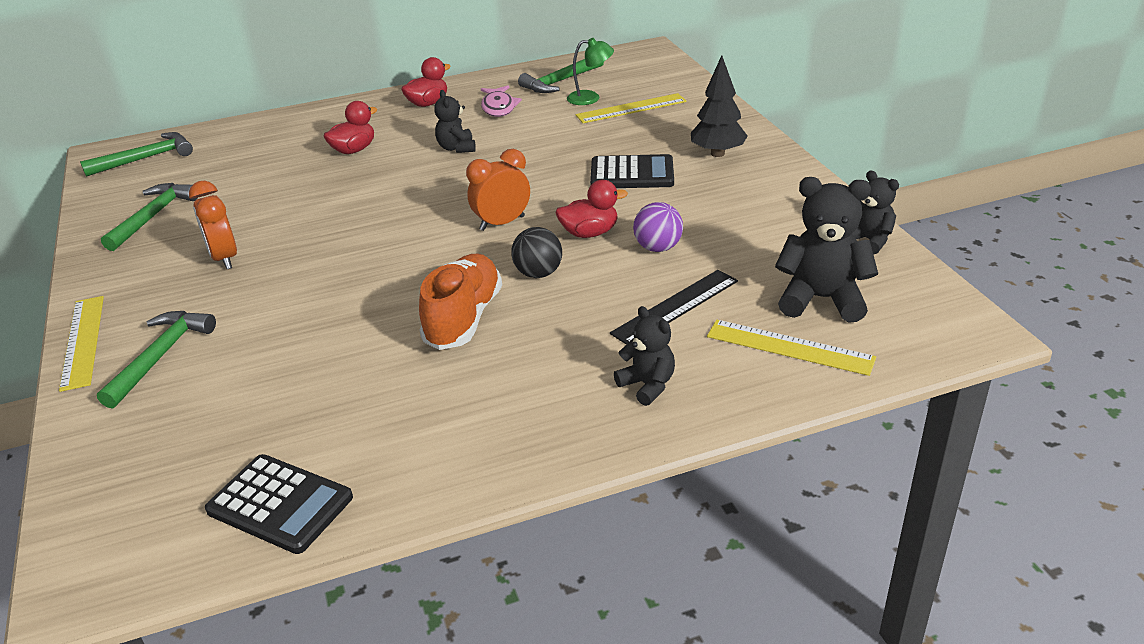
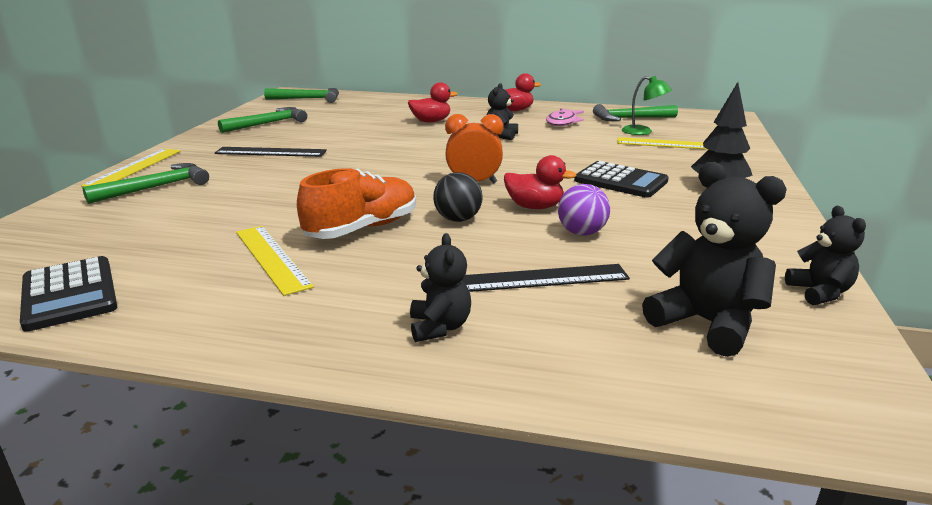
camera: 30 degrees right, 10 degrees down
(224, 258) = (271, 152): orange clock -> black ruler
(789, 347) = (621, 351): yellow ruler -> yellow ruler (271, 258)

